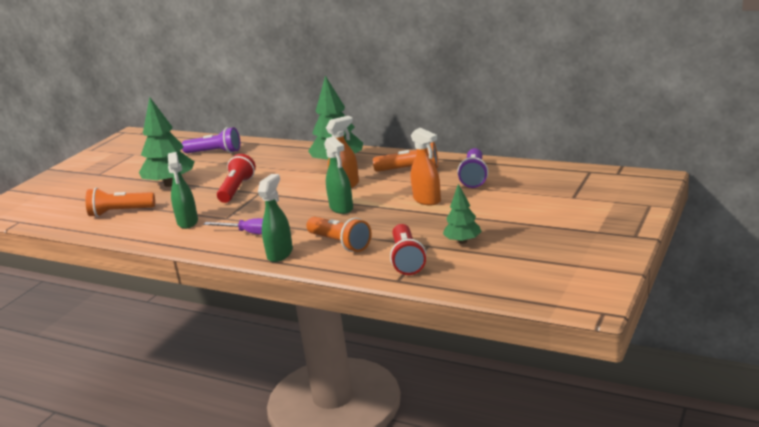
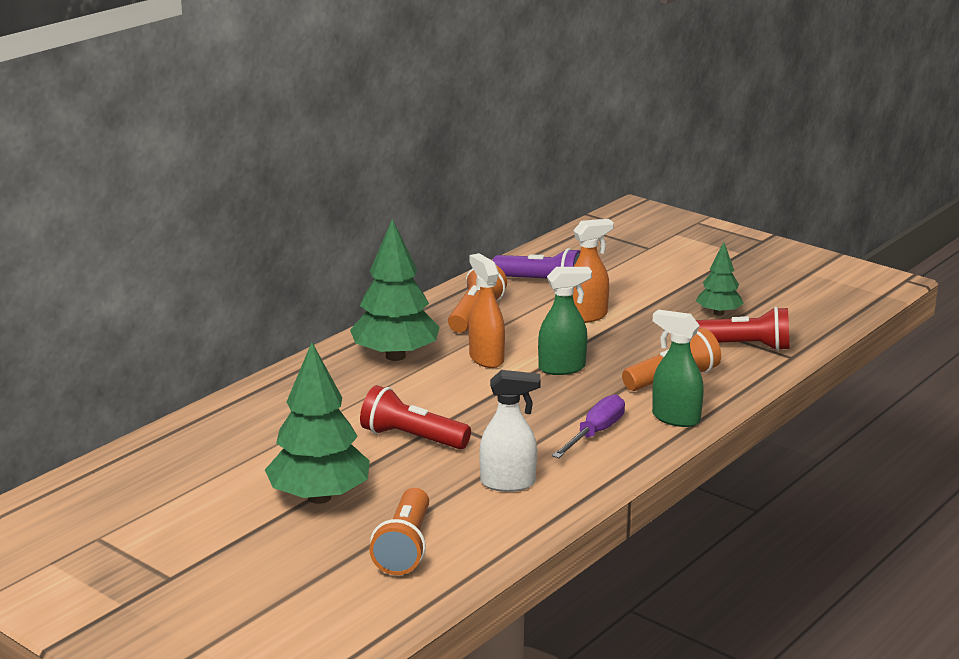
camera: 80 degrees left, 0 degrees up
(187, 222) = (508, 483): green spray bottle -> white spray bottle
(215, 152) = (209, 451): purple flashlight -> none

